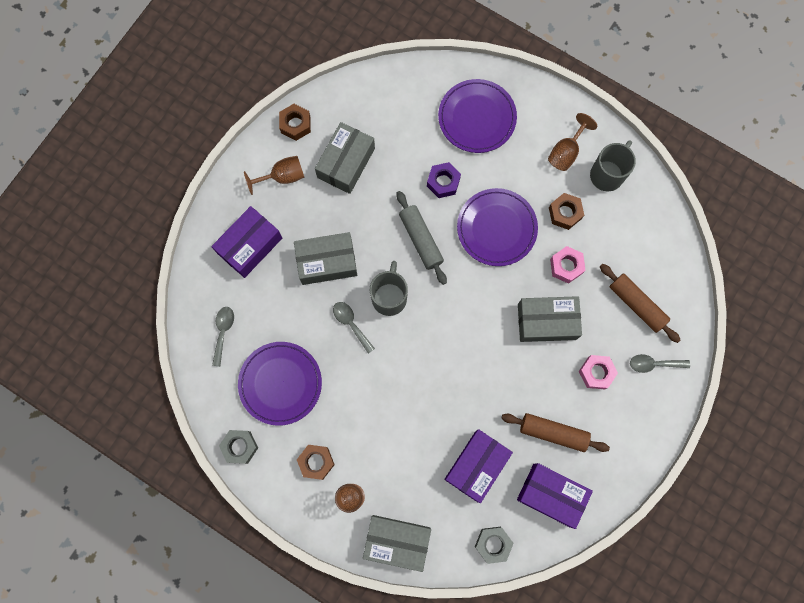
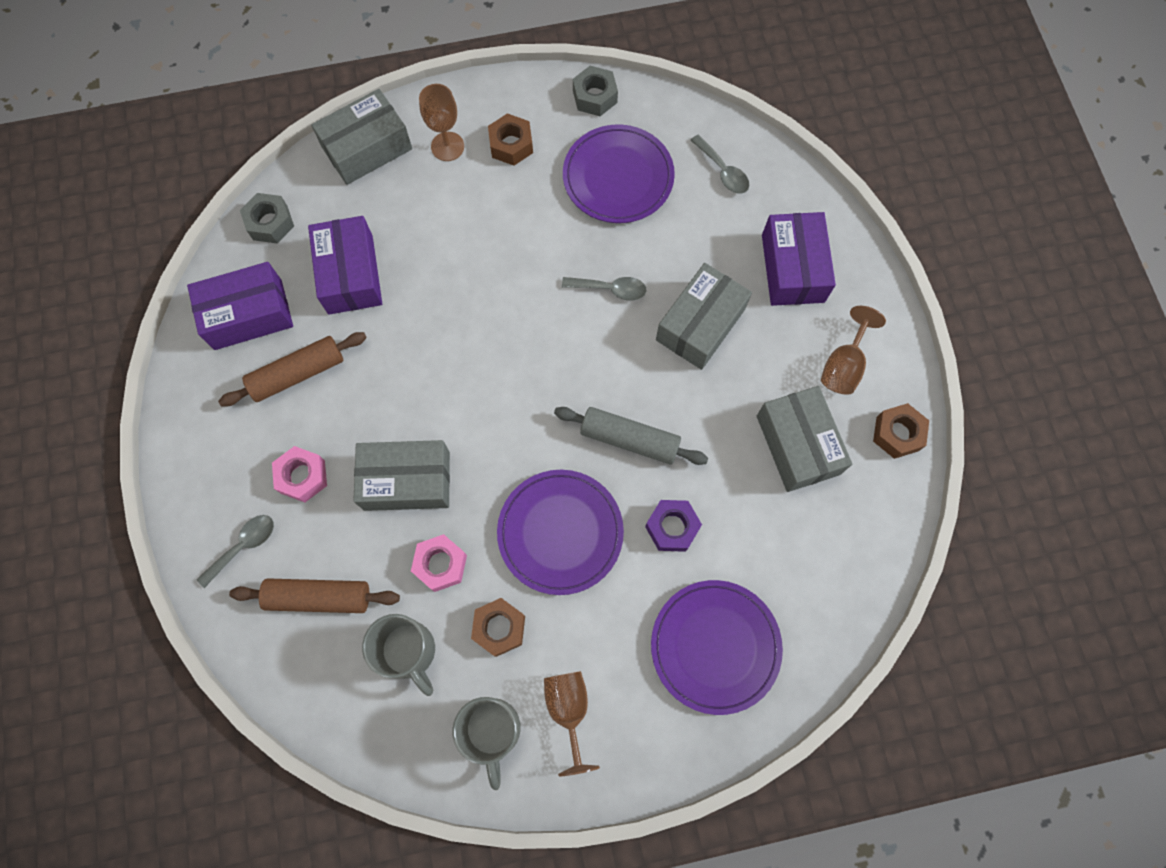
camera: 135 degrees right, 5 degrees down
(389, 297) = (600, 350): grey mug -> grey mug (409, 652)
(546, 321) = (407, 481): grey box -> grey box turned 45 degrees clockwise

